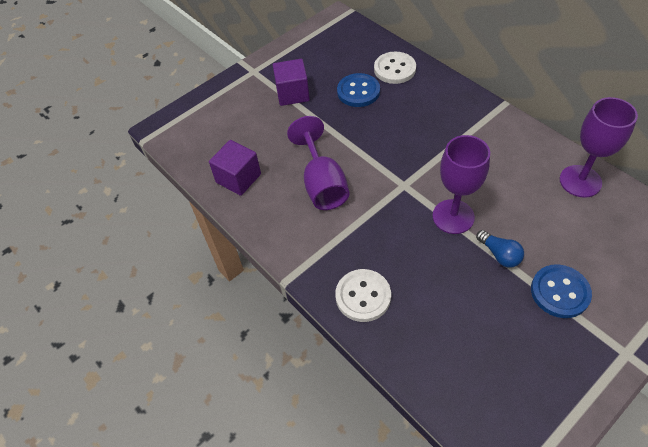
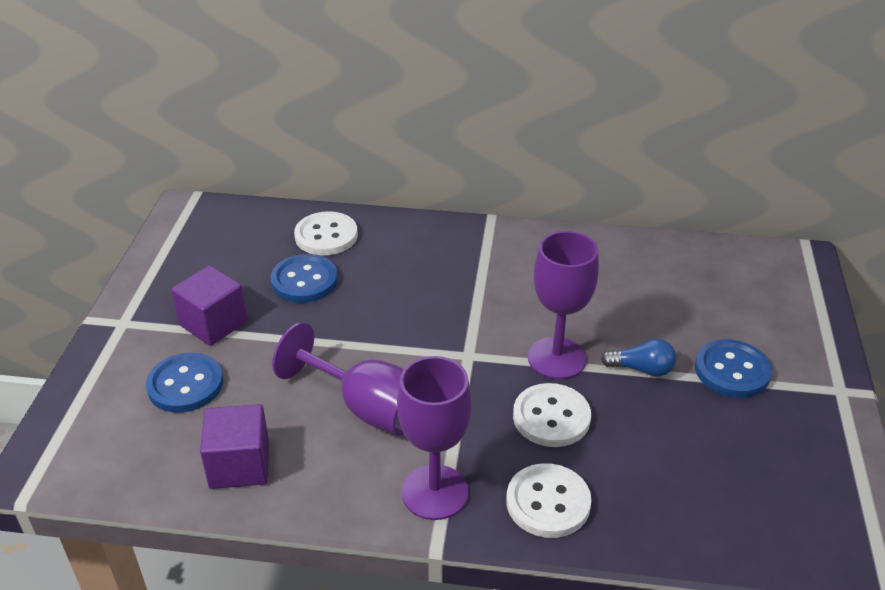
camera: 45 degrees left, 15 degrees down
(251, 121) = (185, 385): none -> blue button
(413, 250) = (551, 417): none -> white button
(580, 181) = (642, 256): purple goblet -> purple goblet (435, 492)

